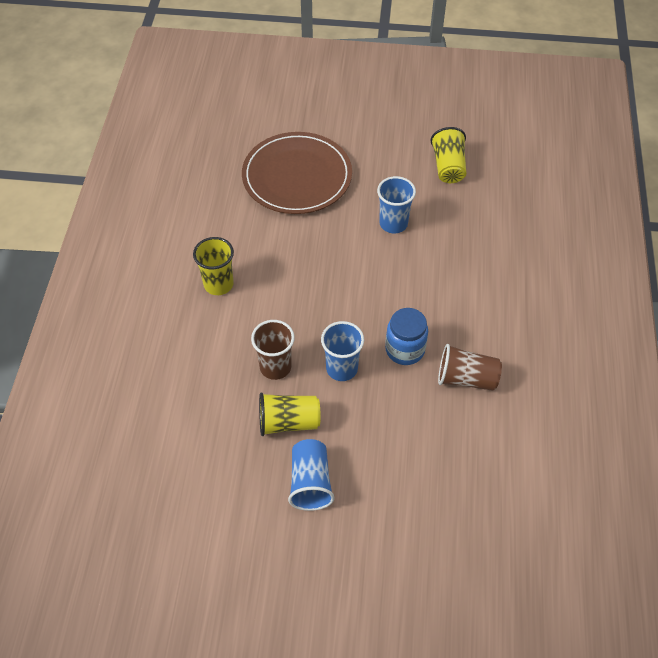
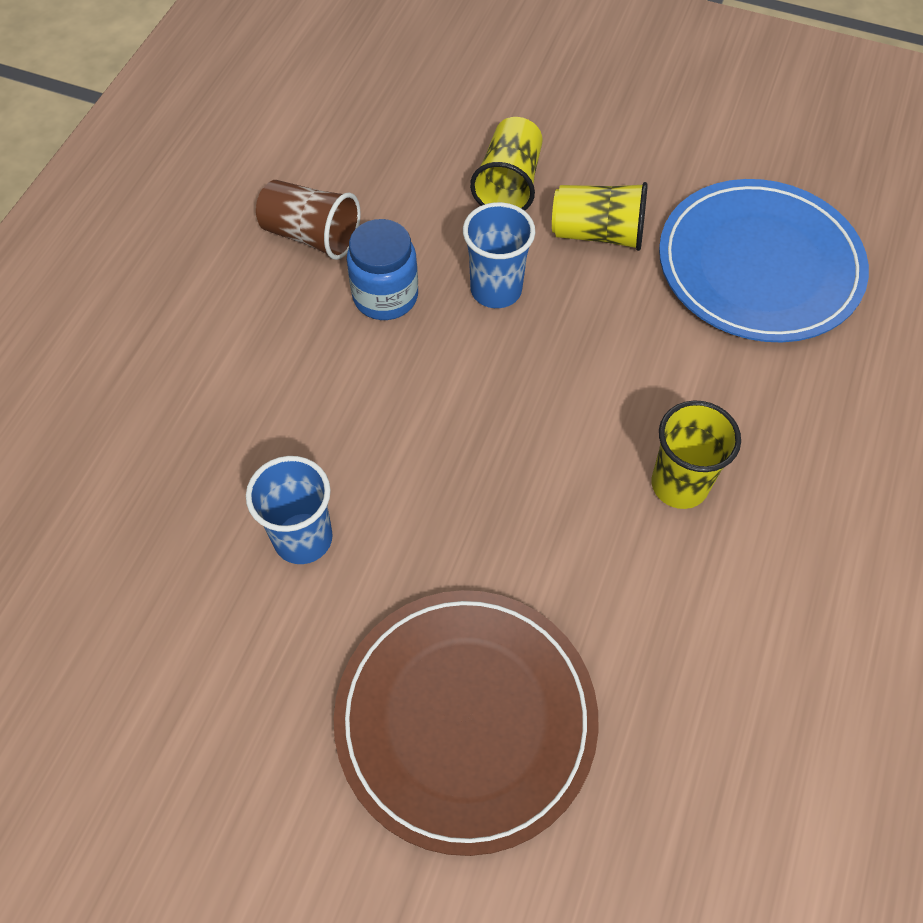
camera: 165 degrees left, 5 degrees up
(182, 422) = (759, 266): none -> blue plate
(275, 367) = (601, 315): brown cup -> none
(310, 482) = (584, 157): blue cup -> none
(448, 167) = (118, 658): yellow cup -> yellow cup (509, 184)

